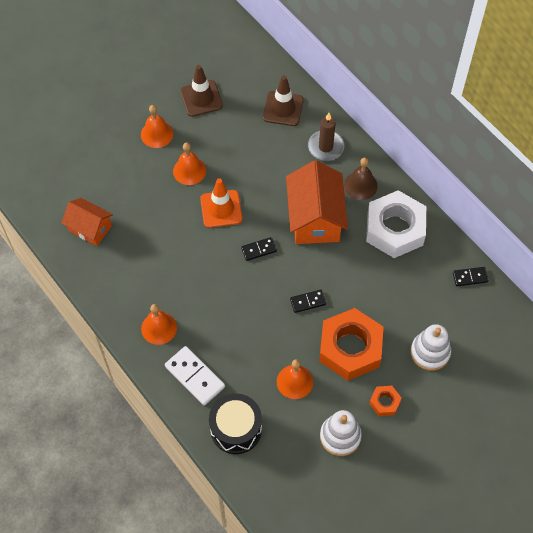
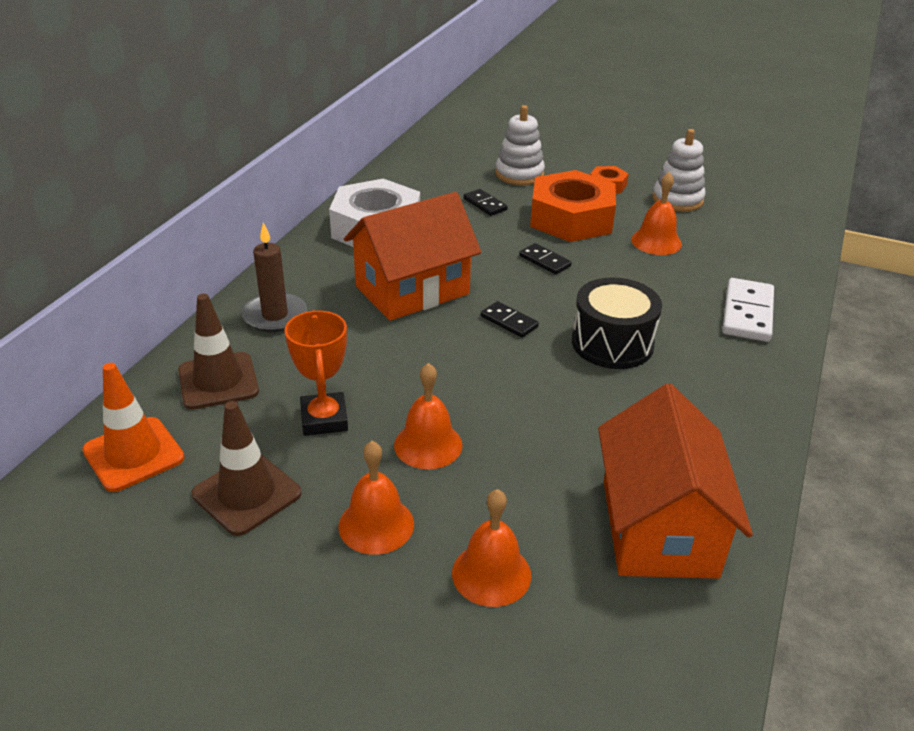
camera: 120 degrees left, 25 degrees down
(90, 228) = (658, 527): orange house -> orange house, size x1.64
(159, 328) = (726, 369): orange bell -> orange bell (491, 573)
(221, 209) = (473, 380): orange traffic cone -> orange traffic cone (133, 454)
(230, 139) = (324, 419): none -> orange trophy
(236, 429) = (763, 263): black drum -> black drum (612, 343)
(360, 185) = (325, 269): brown bell -> none
(470, 277) = (401, 172): black domino -> black domino (485, 204)

